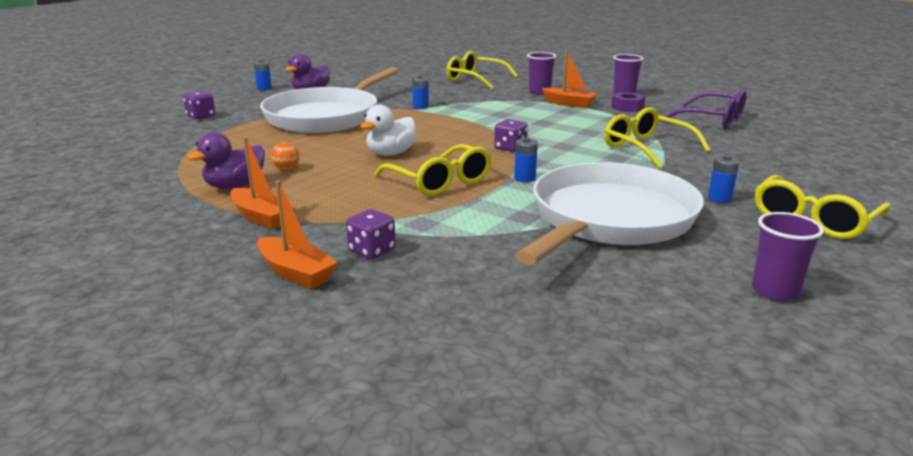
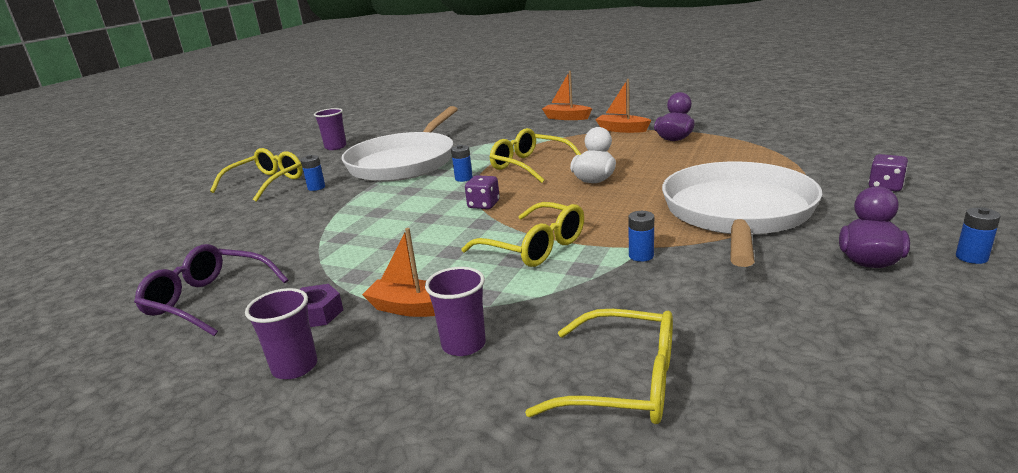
camera: 170 degrees right, 0 degrees up
(286, 169) = (662, 154): orange ball -> none
(372, 250) = (539, 129): purple dice -> none
(646, 148) = (340, 229): yellow glasses -> yellow glasses (534, 247)

